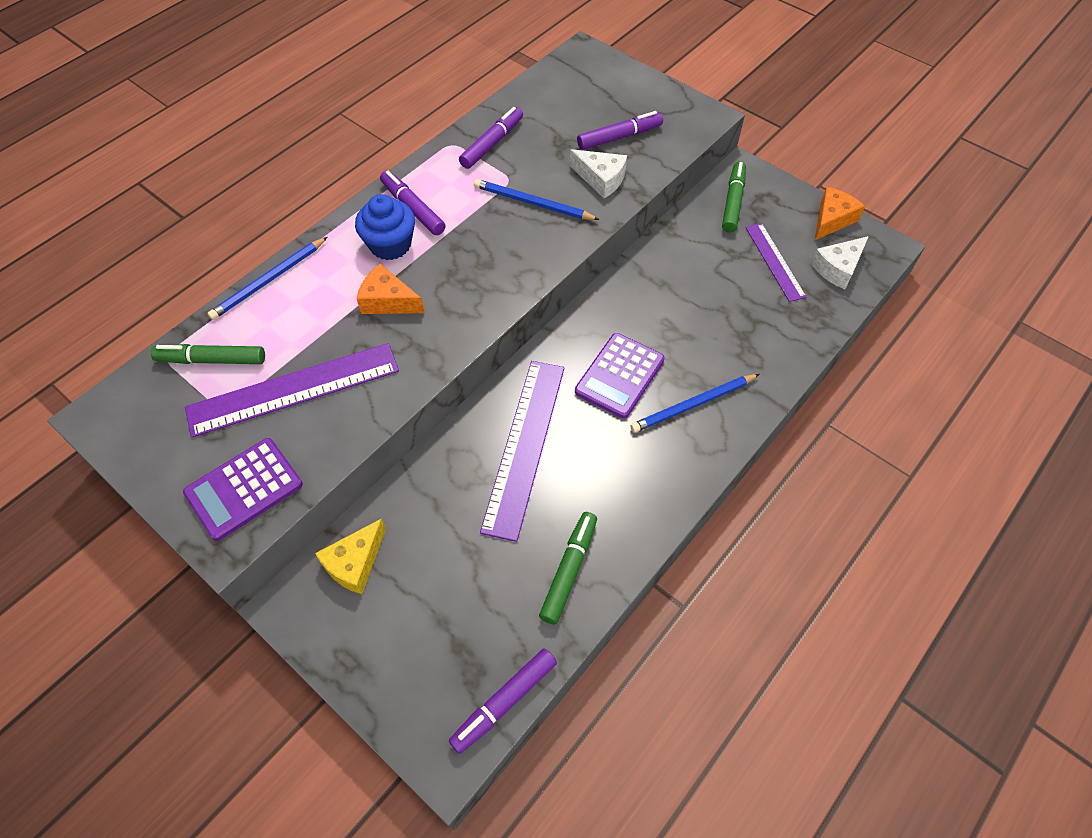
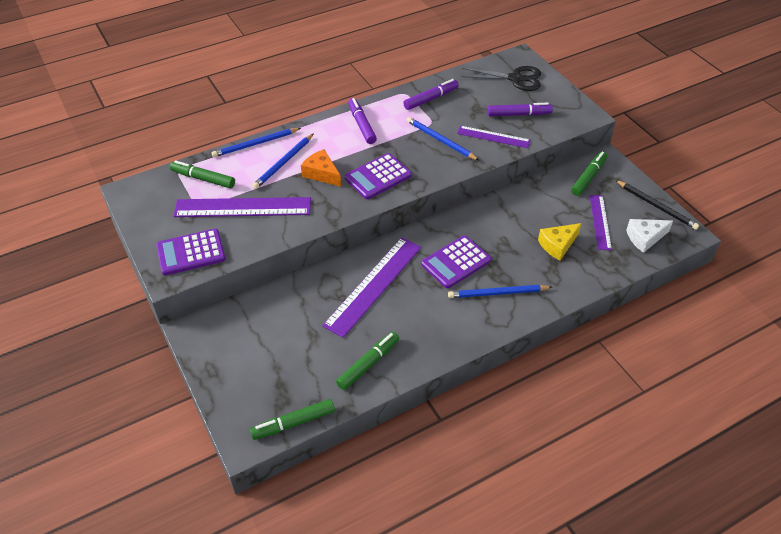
camera: 20 degrees right, 10 degrees down
(324, 299) = (283, 163): none -> blue pencil
(355, 563) = (239, 319): yellow cheese -> yellow cheese (557, 245)
(390, 245) = (338, 142): blue cupcake -> none
(470, 283) = (378, 177): none -> purple calculator
(504, 702) = (294, 423): purple marker -> green marker
(592, 85) = (516, 79): none -> black scissors
(601, 179) = (493, 137): white cheese -> purple ruler
(832, 219) = (656, 206): orange cheese -> black pencil

